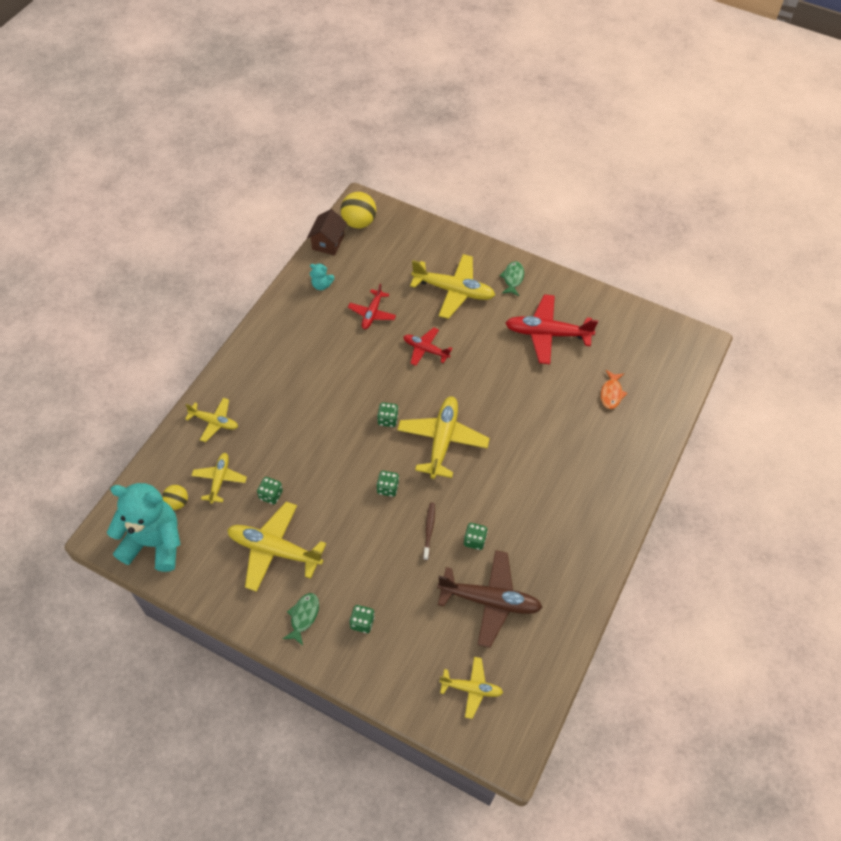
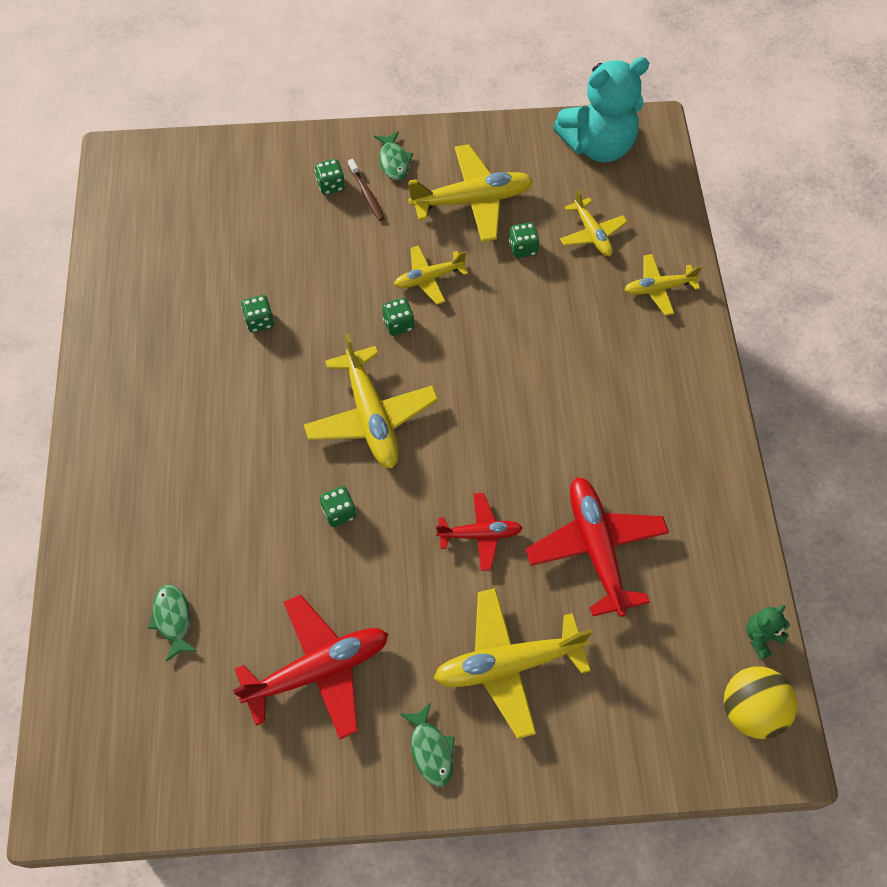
camera: 150 degrees right, 5 degrees up
(177, 502) = (613, 190): yellow ball -> none
(321, 285) = (704, 552): turquoise teddy bear -> none
(328, 242) = (761, 637): brown house -> green teddy bear
(372, 314) = (596, 548): red plane -> red plane, size x1.73
(388, 419) = (458, 405): green dice -> green dice (339, 512)
(429, 530) = (319, 305): brown toothbrush -> brown toothbrush (366, 194)
(471, 688) = (183, 186): yellow plane -> yellow plane (428, 278)
(490, 601) = (207, 270): brown plane -> none
(611, 393) = (173, 619): orange fish -> green fish

